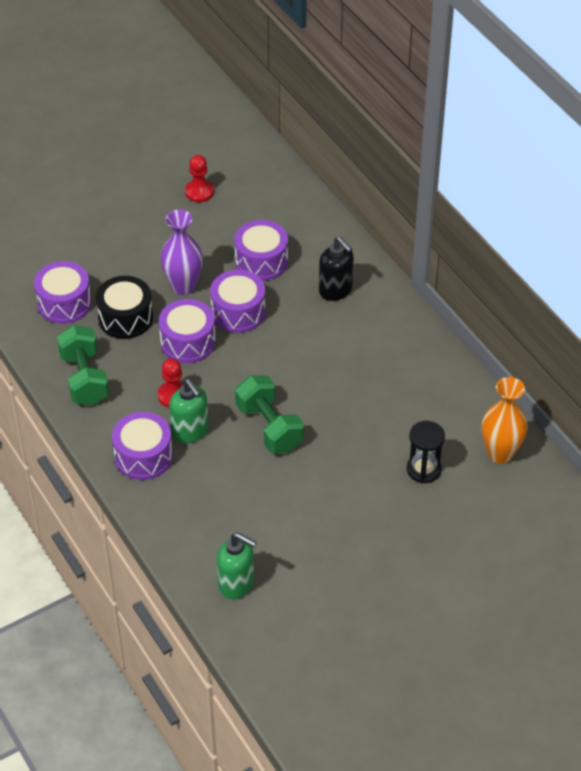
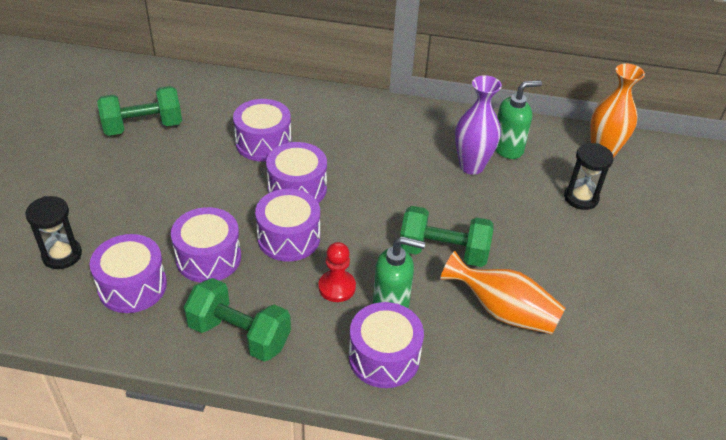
camera: 50 degrees left, 5 degrees down
(50, 253) = (62, 255): none -> black hourglass
(125, 318) = (208, 258): black drum -> purple drum
(183, 286) = (225, 200): purple vase -> purple vase (471, 166)
(199, 192) = (143, 127): red pawn -> green dumbbell
(236, 584) = (606, 394): green soap dispenser -> green soap dispenser (508, 148)
(250, 491) = (503, 311): none -> orange vase
(336, 290) = (346, 127): black soap dispenser -> none

